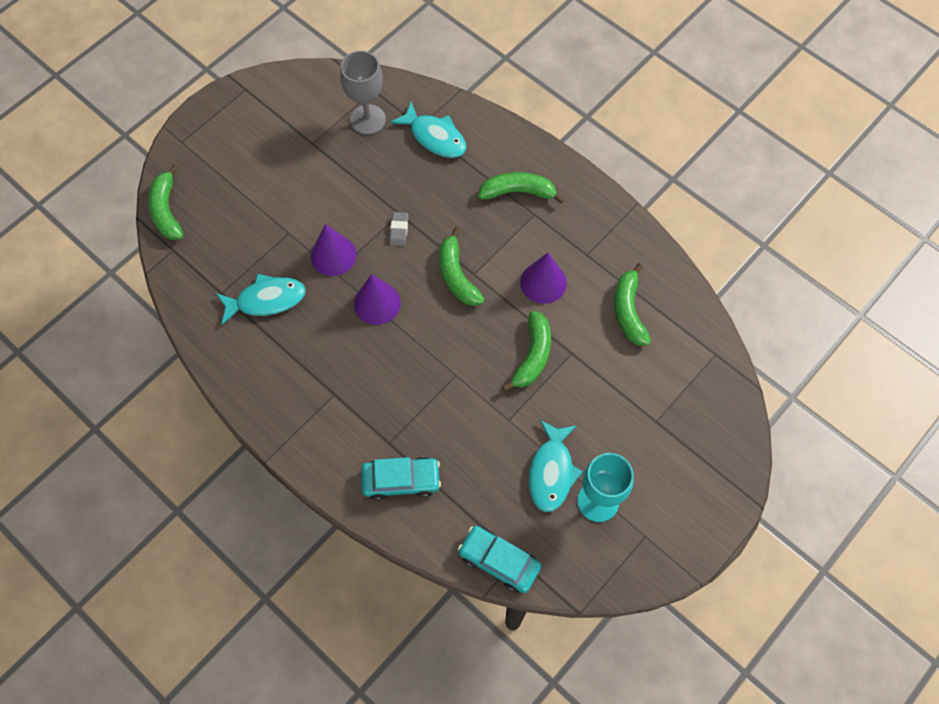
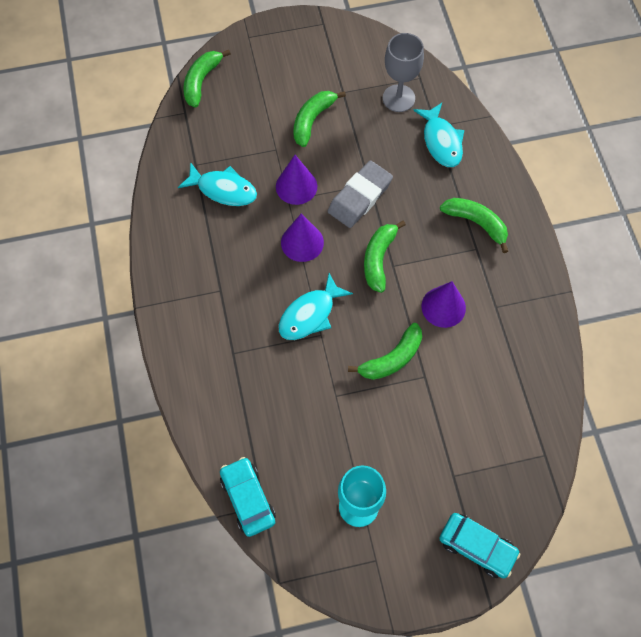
camera: 35 degrees right, 0 degrees up
(399, 230) = (359, 197): grey eraser -> grey eraser, size x2.15
(401, 480) = (221, 387): turquoise car -> turquoise car (477, 547)
(551, 471) = (339, 458): turquoise fish -> turquoise fish (310, 314)
(628, 311) = (497, 373): green banana -> green banana (312, 120)

